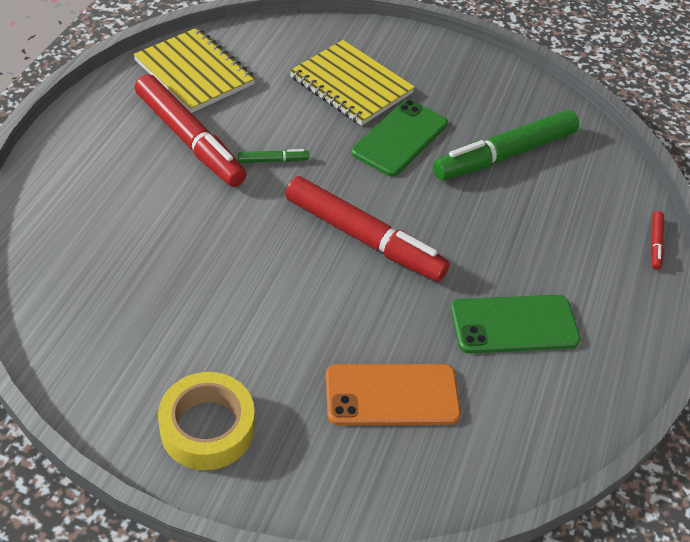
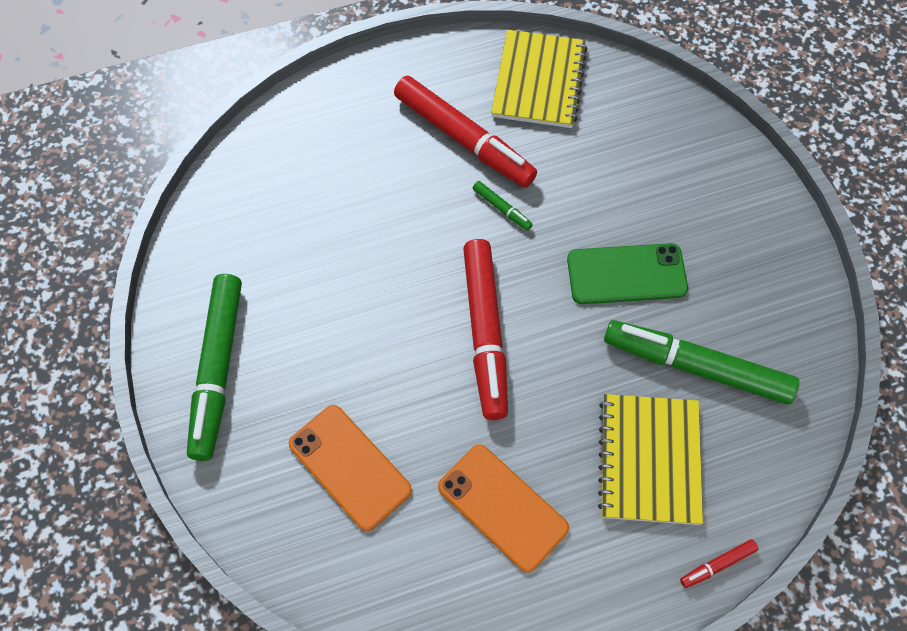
camera: 55 degrees right, 15 degrees up
(189, 140) = (464, 139): red marker -> red marker turned 60 degrees counterclockwise
(207, 428) = (217, 370): yellow tape -> green marker
(351, 85) = (650, 192): yellow notebook -> yellow notebook (649, 460)
(514, 324) = (502, 507): green phone -> orange phone

